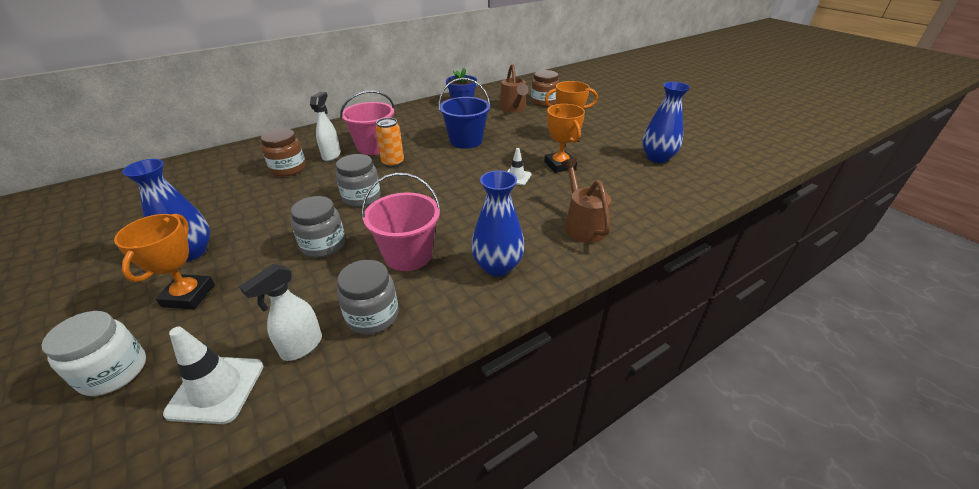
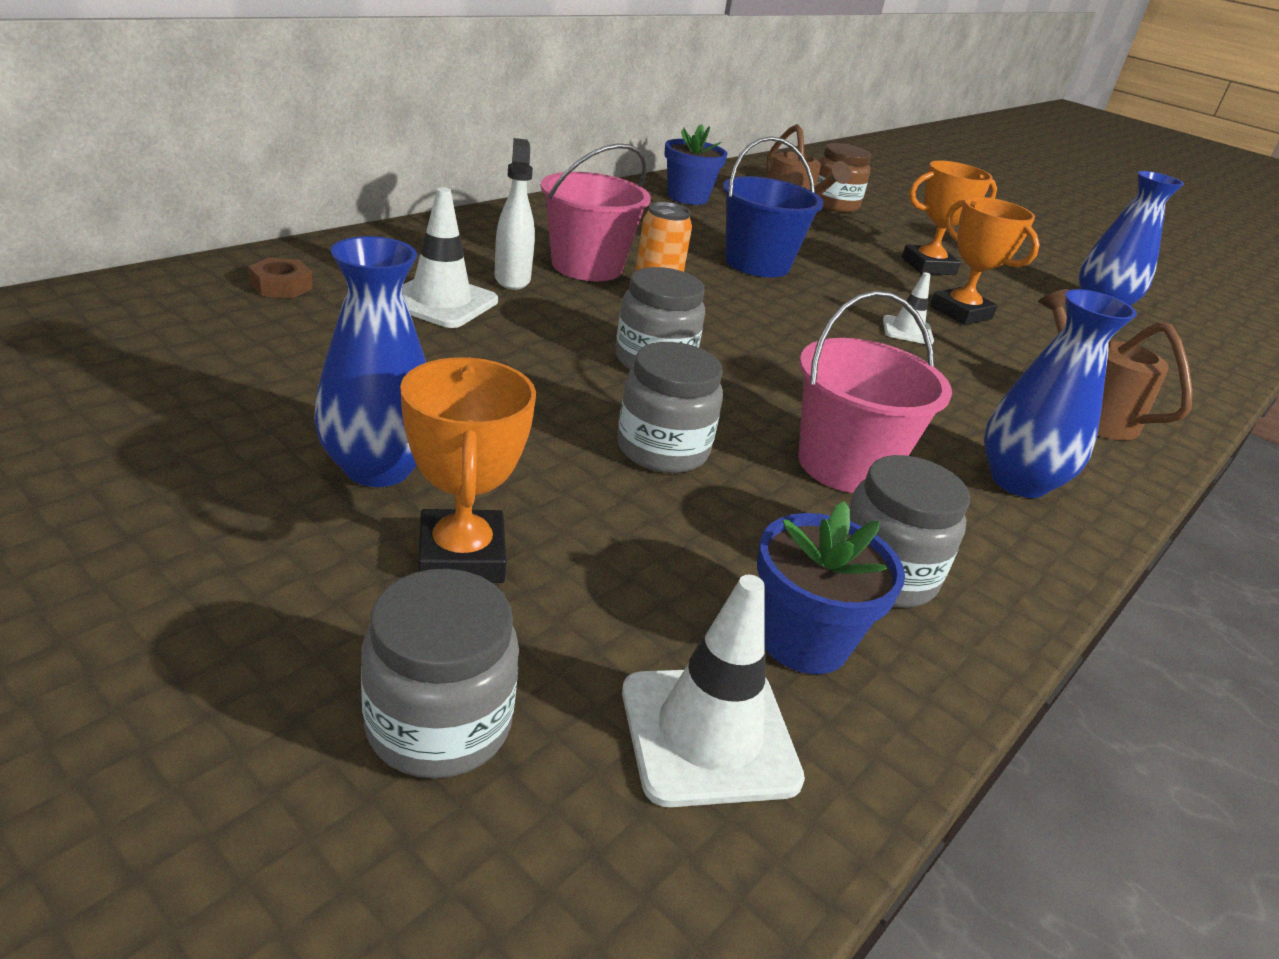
camera: 20 degrees left, 5 degrees down
(114, 372) = (439, 724): white jar -> grey jar
(226, 163) = (281, 286): none -> brown nut
(288, 169) = (441, 302): brown jar -> white traffic cone
(301, 347) = (803, 640): white spray bottle -> blue flower pot

